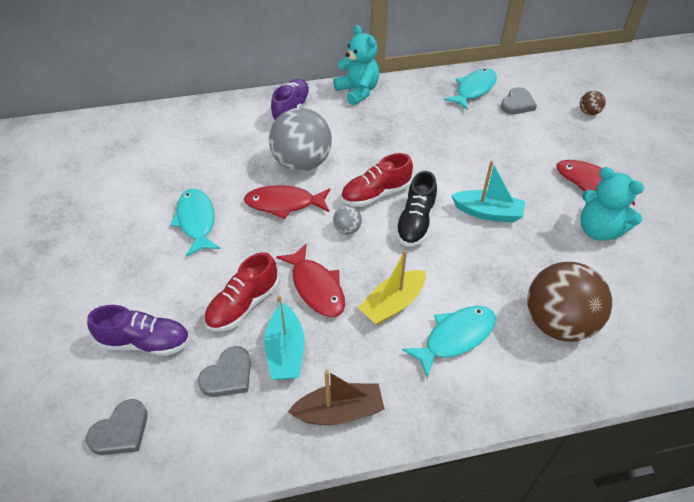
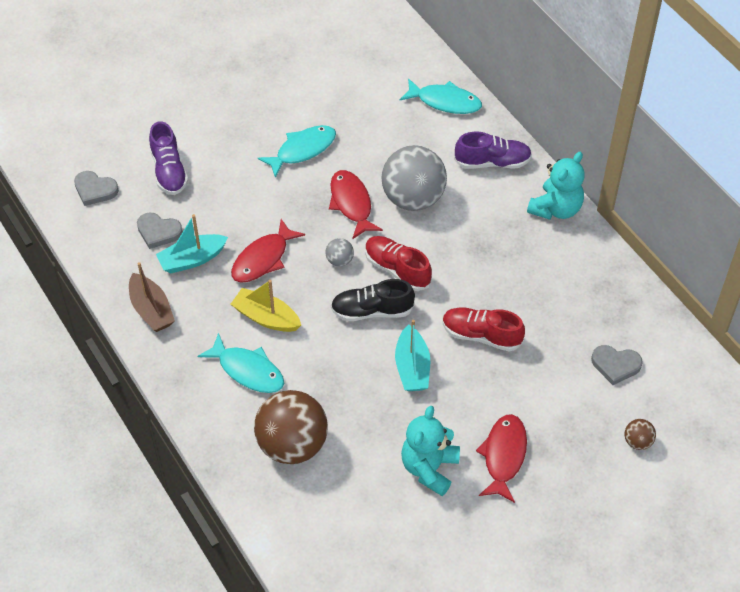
camera: 70 degrees right, 5 degrees up
(243, 305) = (226, 217): red shoe -> red shoe (481, 335)
(474, 89) = (621, 317): turquoise fish -> turquoise fish (445, 102)

